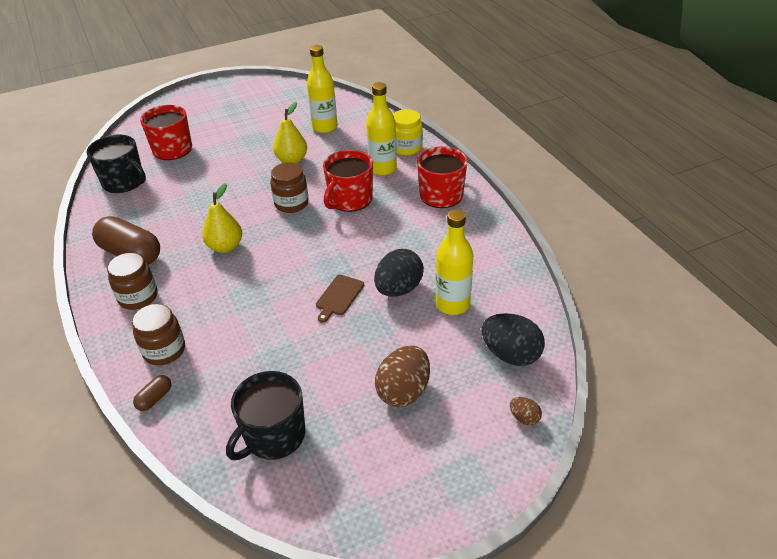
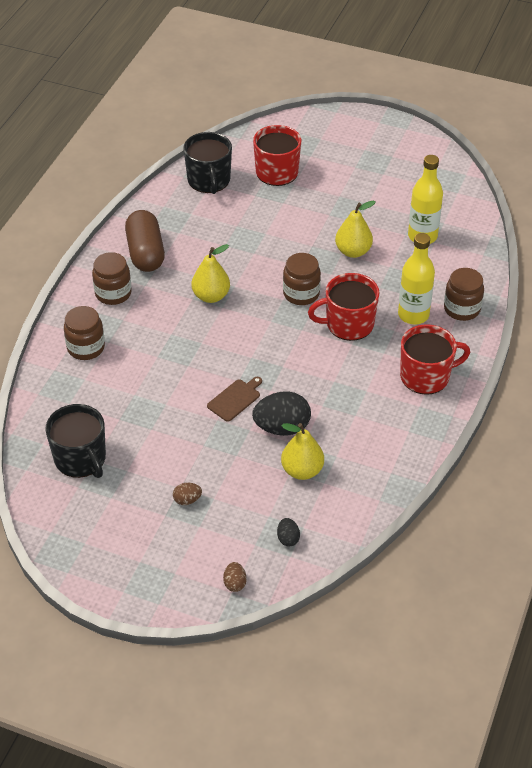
camera: 45 degrees right, 5 degrees up
(155, 398) = (46, 377): brown capsule -> none
(273, 435) = (81, 459): black mug -> black mug turned 120 degrees counterclockwise
(339, 296) = (235, 399): brown cutting board -> brown cutting board turned 150 degrees clockwise
(403, 391) = (187, 500): brown egg -> brown egg, size x0.48
(406, 148) = (462, 309): yellow jar -> brown jar
(452, 304) = (302, 470): yellow bottle -> yellow pear
(510, 354) = (288, 538): black egg -> black egg, size x0.48

